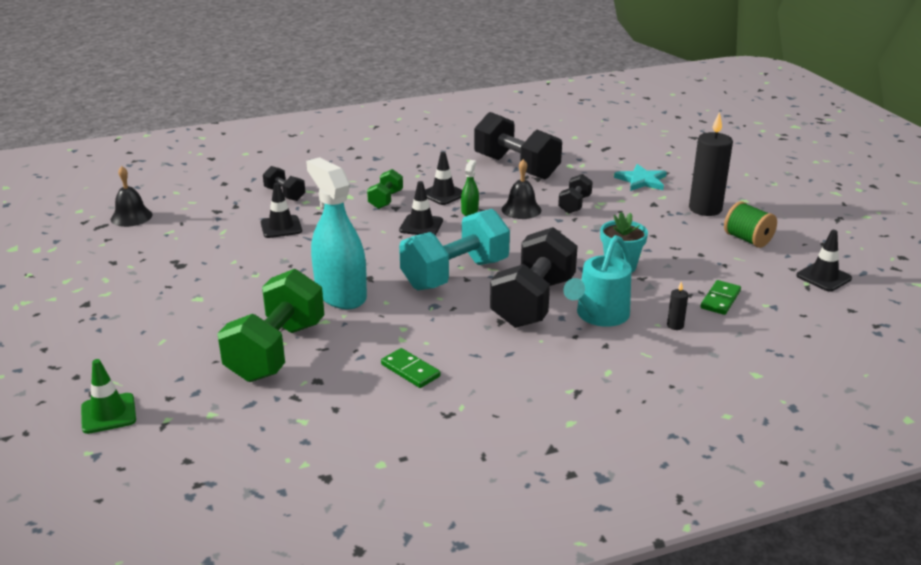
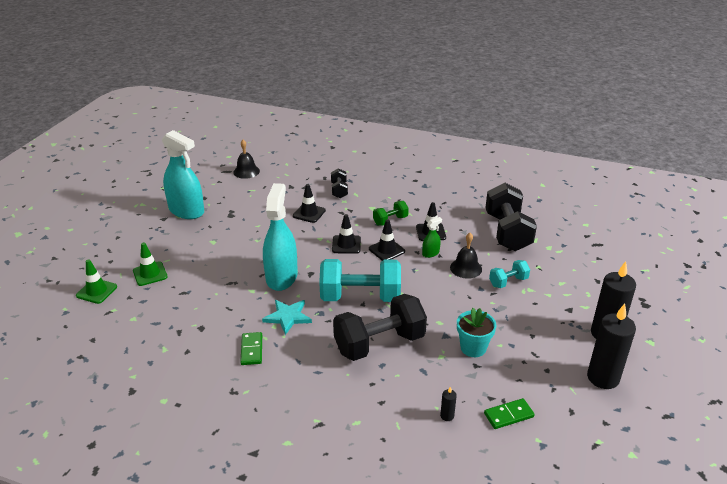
camera: 40 degrees right, 5 degrees up
(108, 284) = (186, 211): none -> turquoise spray bottle
(161, 363) = (150, 274): none -> green traffic cone
(276, 351) = (206, 297): green dumbbell -> none
(574, 205) = (508, 282): black dumbbell -> turquoise dumbbell
(598, 316) = (406, 378): turquoise watering can -> none
(641, 180) = (587, 285): turquoise star -> turquoise star (288, 317)
(747, 240) = (603, 378): green spool -> black candle
(823, 277) = (621, 445): black traffic cone -> black traffic cone (346, 244)

